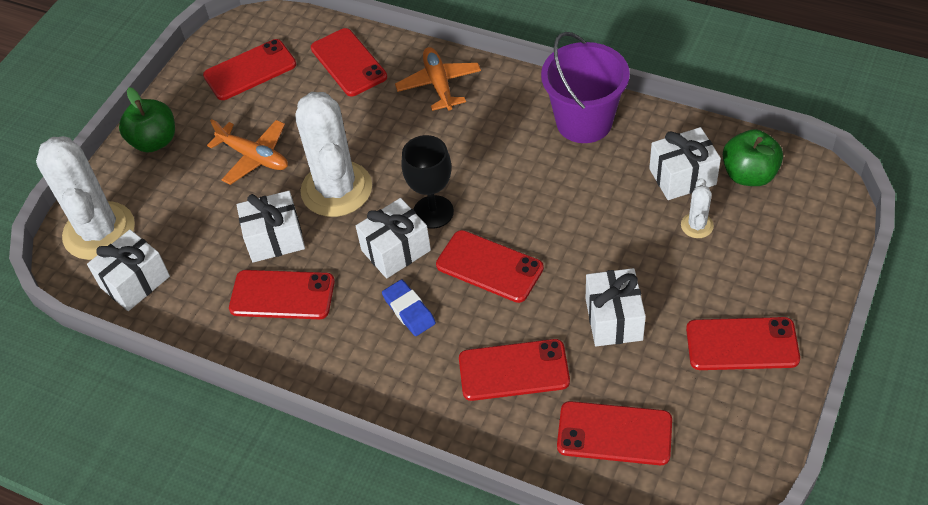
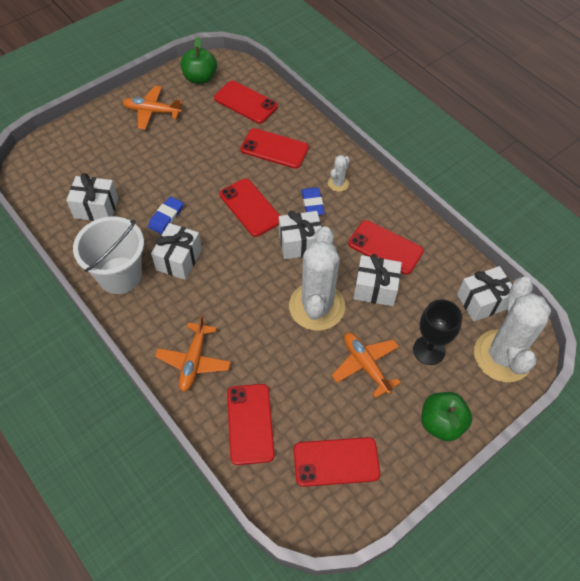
camera: 160 degrees left, 5 degrees up
(433, 212) = (262, 258): black goblet -> black goblet (429, 350)
(584, 122) = (120, 275): purple bucket -> white bucket
(587, 205) = (166, 217): none -> blue eraser
(614, 319) = (204, 150): white gift -> white gift (179, 260)
(697, 225) = (116, 176): white cactus -> white cactus (338, 183)
(742, 344) = (152, 112): red phone -> orange plane
(749, 174) = (59, 191): green apple -> green apple (200, 78)

